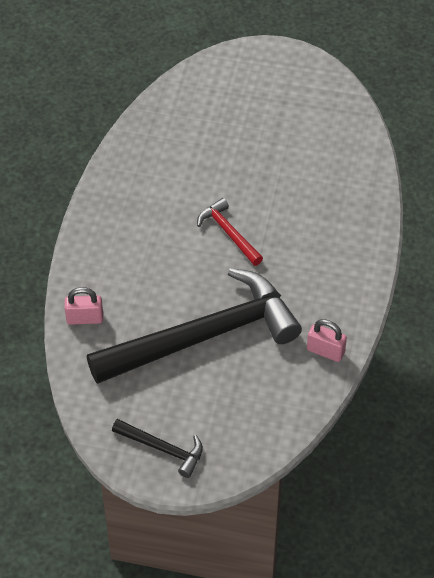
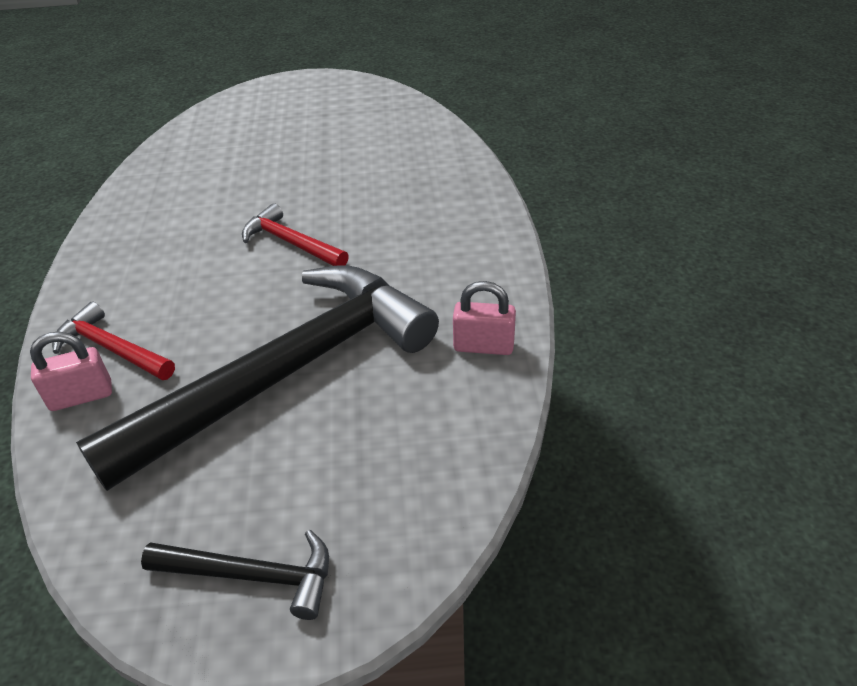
camera: 15 degrees left, 10 degrees down
(104, 289) = (112, 348): none -> red hammer

